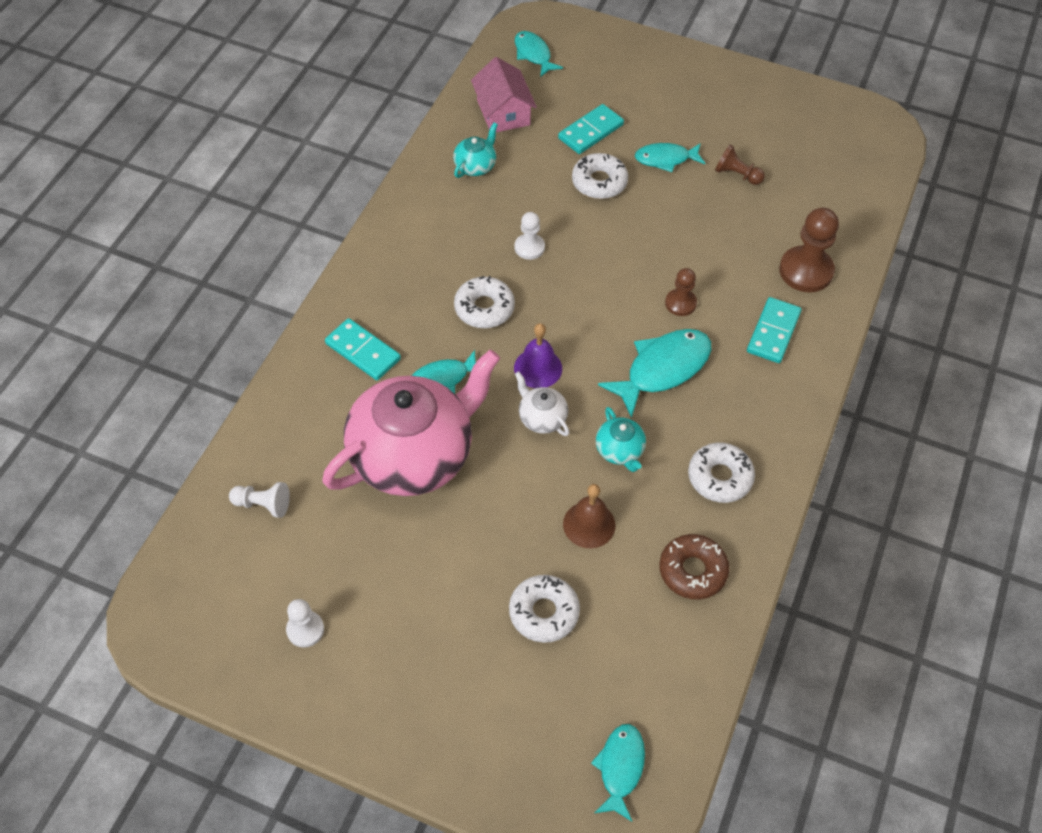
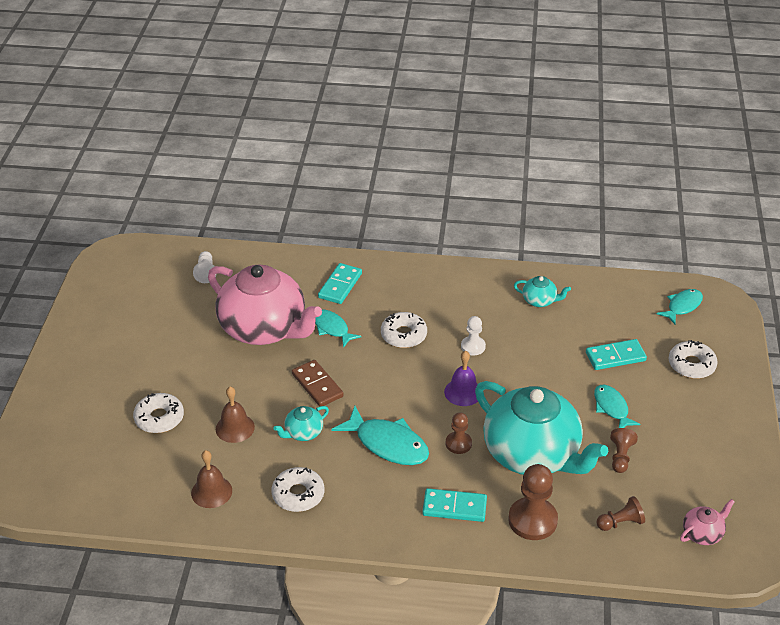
camera: 75 degrees right, 15 degrees down
(305, 629) = (123, 312): white pawn -> none
(503, 112) = (605, 303): pink house -> none
(538, 368) = (361, 374): purple bell -> purple bell (463, 392)
(542, 418) = (317, 385): white teapot -> brown domino
(591, 132) = (615, 357): turquoise domino -> turquoise domino turned 45 degrees counterclockwise
(599, 182) = (562, 372): white donut -> white donut (691, 365)
(620, 768) = (53, 478): turquoise fish -> none
(692, 571) = (211, 492): brown donut -> brown bell
(714, 244) = (532, 454): none -> turquoise teapot
(824, 203) = (620, 523): none -> brown pawn
(850, 148) = (702, 534): none -> pink teapot

